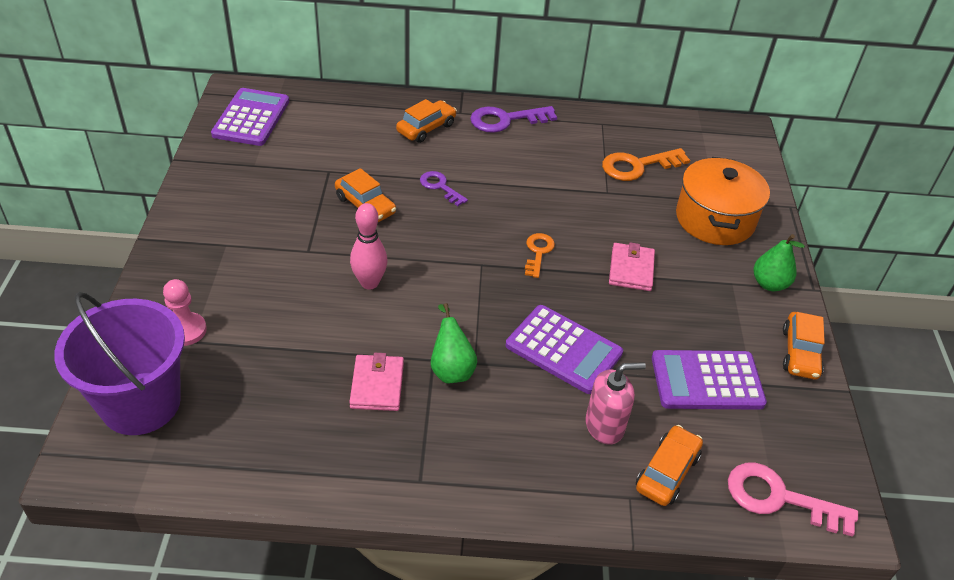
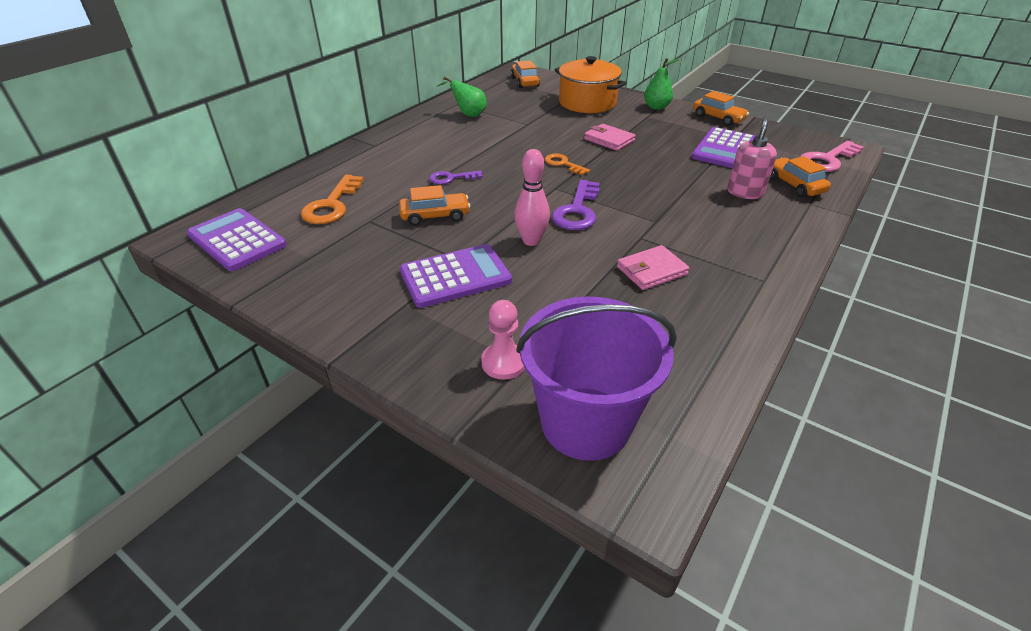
camera: 55 degrees left, 5 degrees down
(377, 385) = (651, 271): pink wallet -> pink wallet turned 60 degrees counterclockwise
(426, 128) = (374, 163): orange car -> orange car (524, 82)
(451, 368) = (655, 232): green pear -> green pear (468, 115)
(506, 120) = (408, 132): purple key -> purple key (577, 211)
(563, 349) = (666, 184): purple calculator -> purple calculator (455, 276)
(638, 166) = (513, 107): orange key -> orange key (332, 205)

